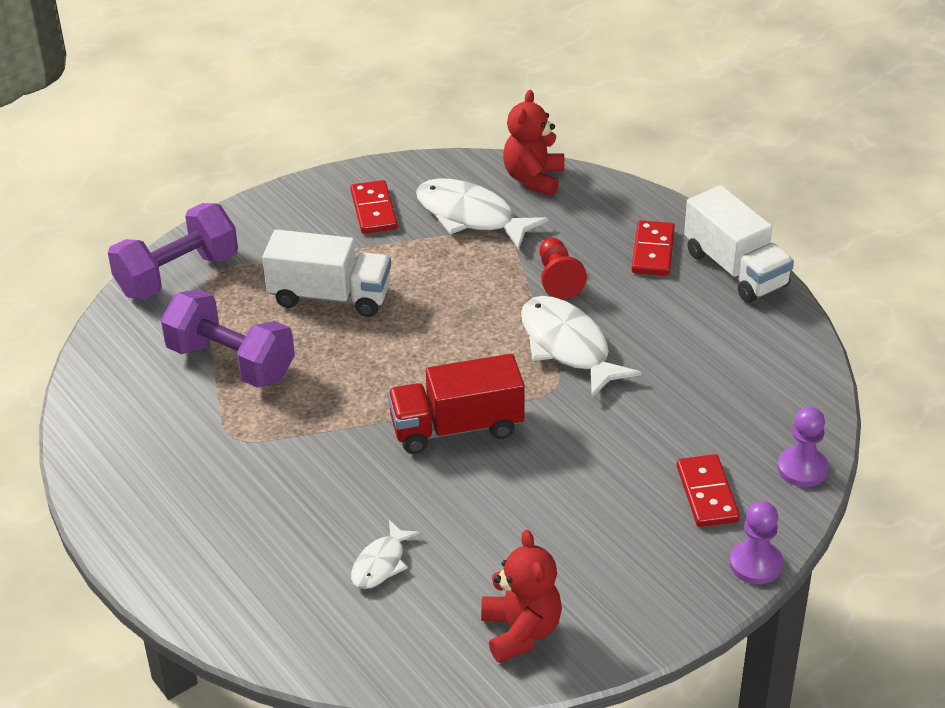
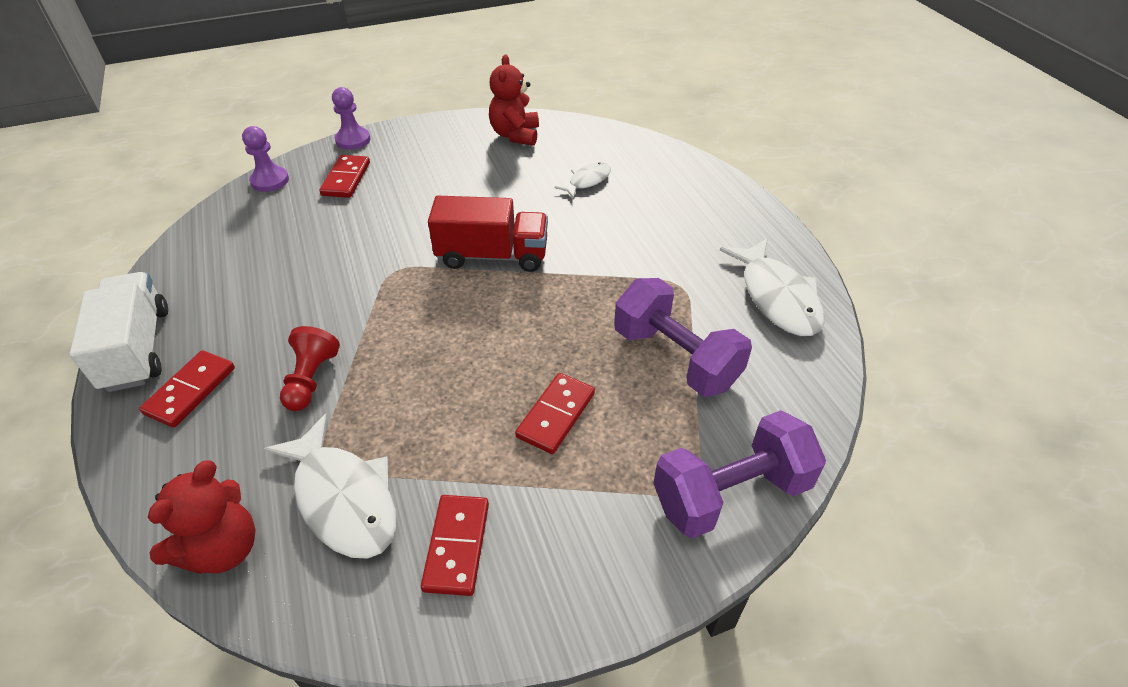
camera: 165 degrees left, 5 degrees up
(330, 296) = (556, 415): white truck -> red domino
(568, 347) = (357, 304): white fish -> white fish (777, 297)

